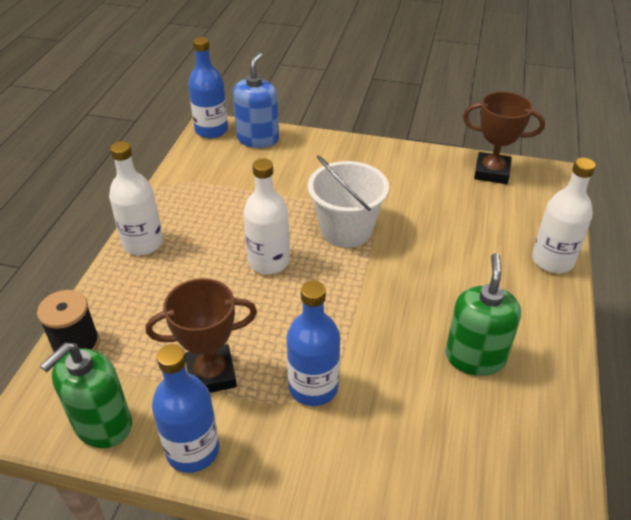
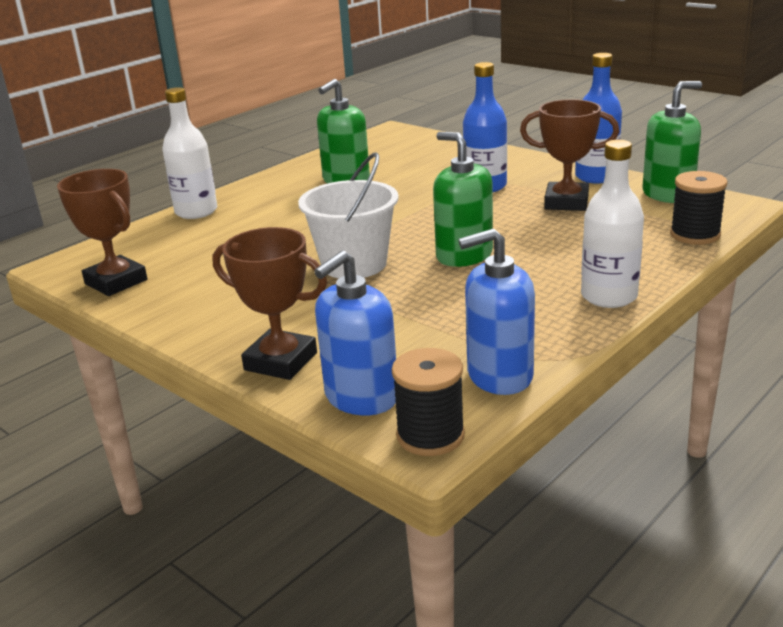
camera: 150 degrees left, 15 degrees down
(193, 167) = (499, 375): none -> blue soap dispenser
(211, 130) = (430, 435): blue bottle -> black spool
(269, 261) = (464, 255): white bottle -> green soap dispenser
(318, 147) = (281, 361): none -> brown trophy

